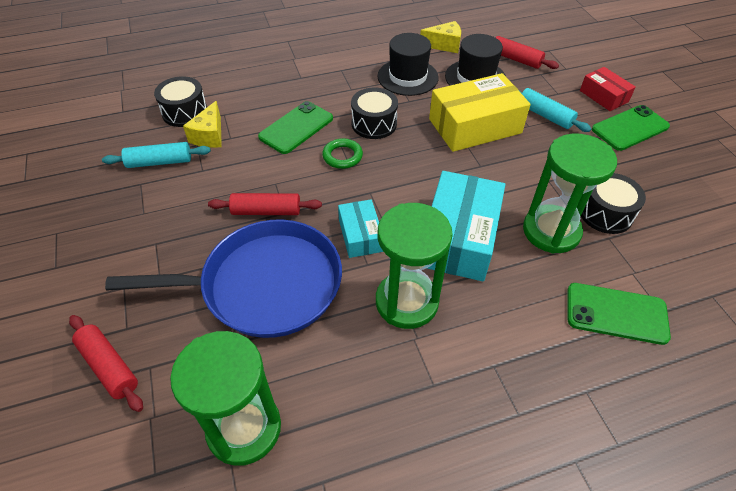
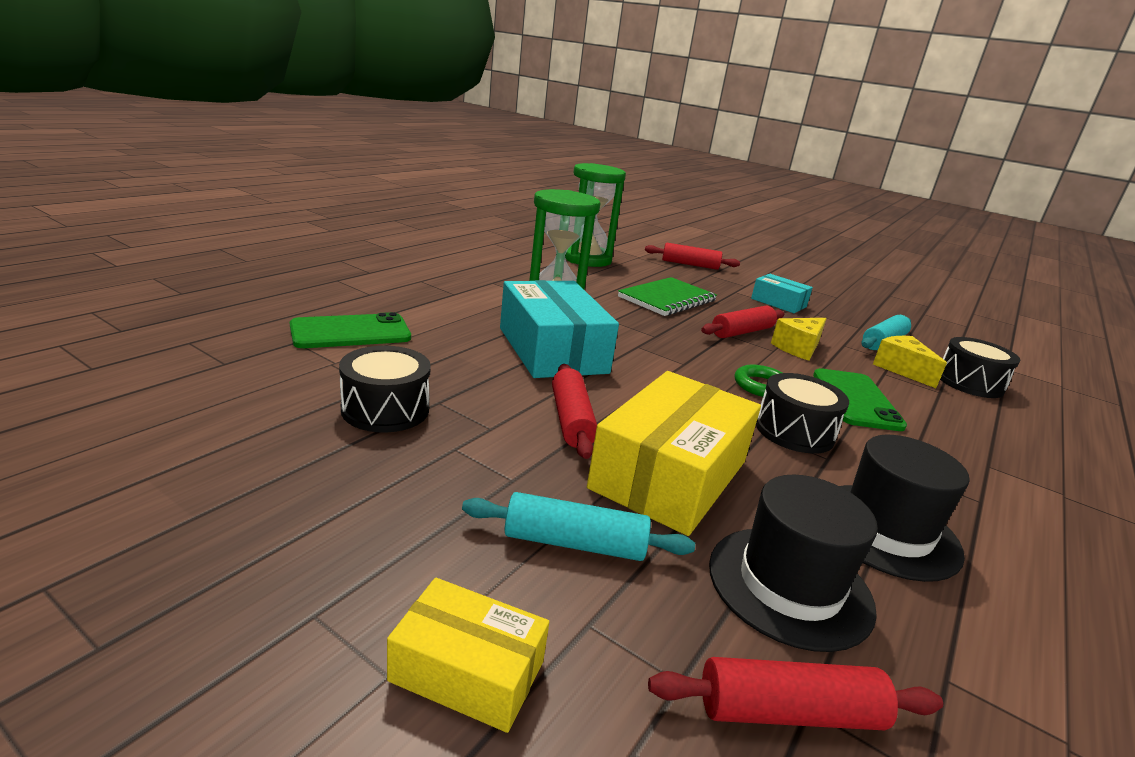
camera: 140 degrees right, 25 degrees down
(264, 285) = (667, 299): blue pan -> green notebook
(360, 235) = (643, 334): turquoise box -> turquoise box (778, 303)
(444, 45) = (979, 670): yellow cheese -> yellow cheese (798, 348)
(497, 171) = (571, 420): none -> red rolling pin
(551, 231) = (454, 376): green hourglass -> none
(603, 96) = (467, 671): red box -> yellow box
(630, 128) = (369, 583): green phone -> none

